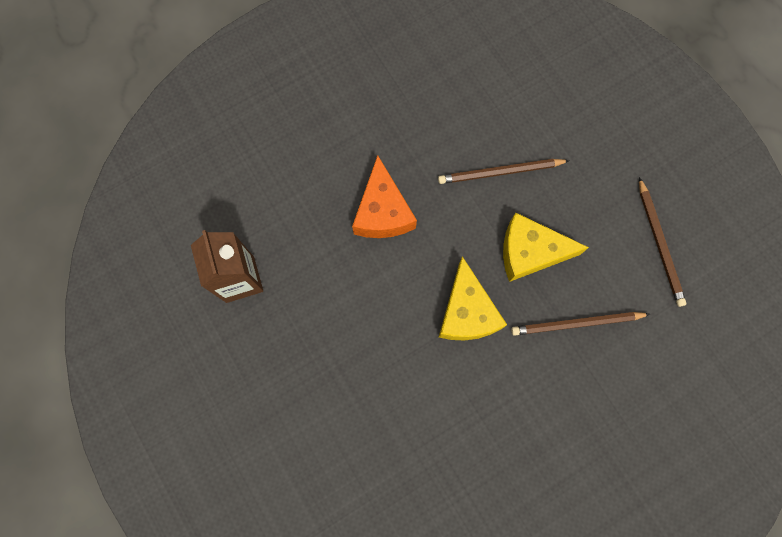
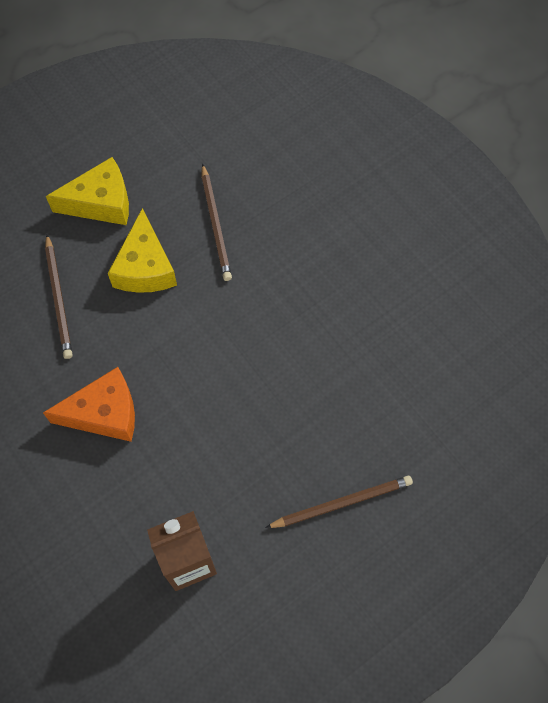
camera: 95 degrees left, 10 degrees down
(466, 312) = (210, 322): yellow cheese -> yellow cheese (101, 202)
(659, 244) = (133, 157): brown pencil -> brown pencil (342, 503)

